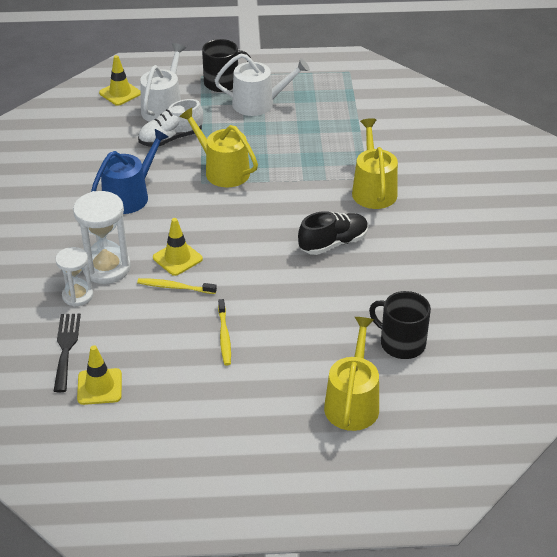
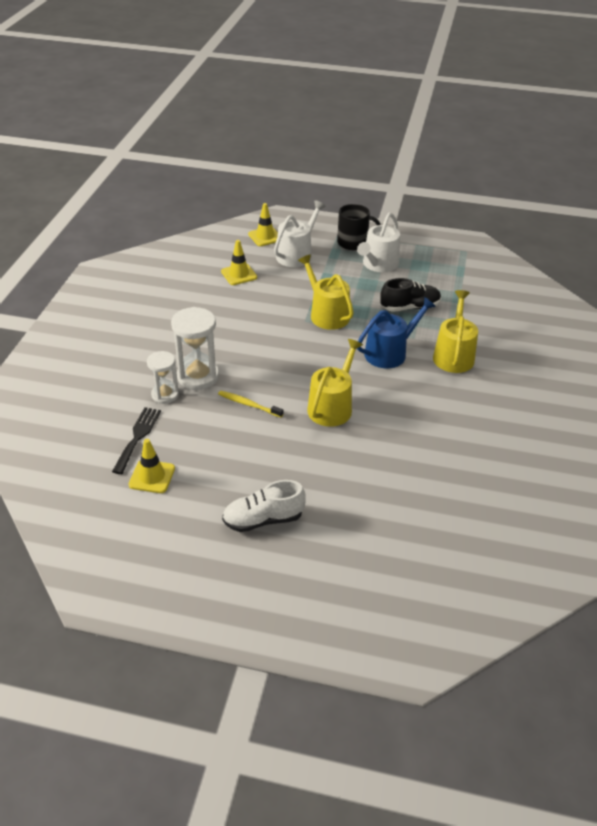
camera: 15 degrees right, 0 degrees up
(130, 195) = (241, 320): blue watering can -> blue watering can (390, 352)
(171, 139) = (293, 280): white shoe -> white shoe (263, 519)
(177, 258) = (260, 380): yellow traffic cone -> yellow traffic cone (239, 274)
(224, 336) = (275, 456): yellow toothbrush -> none
(259, 103) = (378, 265): white watering can -> white watering can turned 105 degrees clockwise
(333, 243) = (401, 395): black shoe -> black shoe (410, 307)
(353, 402) = (369, 542): yellow watering can -> yellow watering can (332, 406)
(401, 343) = (433, 498): black mug -> none

